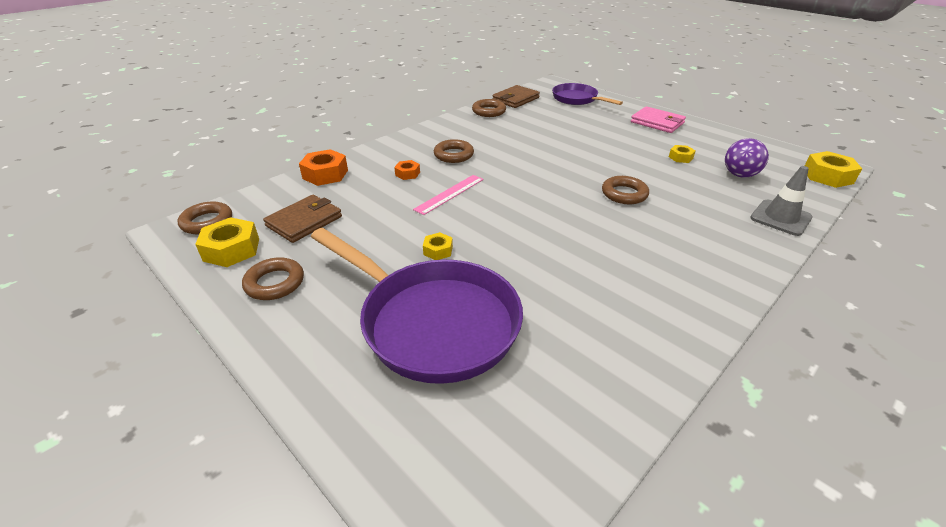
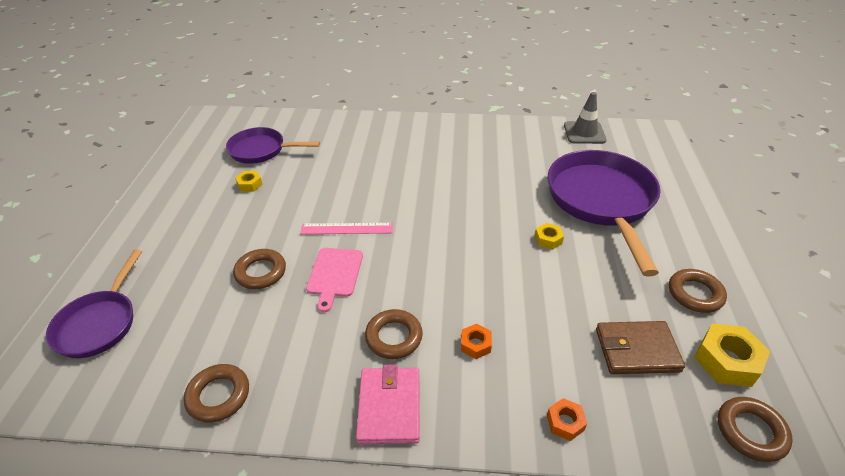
camera: 130 degrees left, 5 degrees up
(325, 174) = (565, 422): orange nut -> orange nut, size x0.56
(450, 194) = (472, 284): pink ruler -> pink ruler (347, 228)
(515, 99) = (137, 395): brown wallet -> none
(531, 156) = (334, 274): none -> pink cutting board
(624, 194) = (356, 190): brown ring -> brown ring (261, 272)
(657, 122) = (157, 224): pink wallet -> pink wallet (389, 407)
(739, 175) = (261, 150): purple ball -> purple pan
(780, 218) = (320, 124): grey traffic cone -> grey traffic cone (584, 133)
(827, 176) = (228, 118): yellow nut -> none

